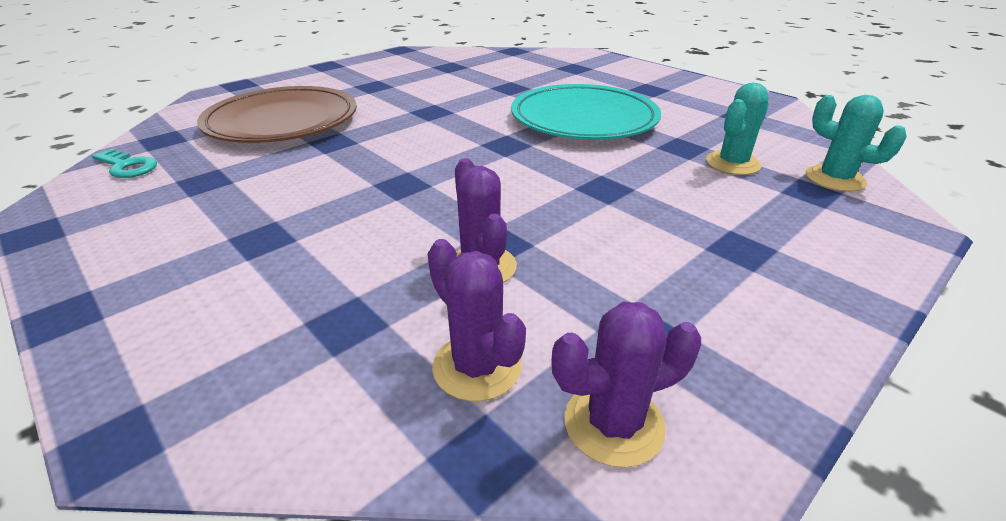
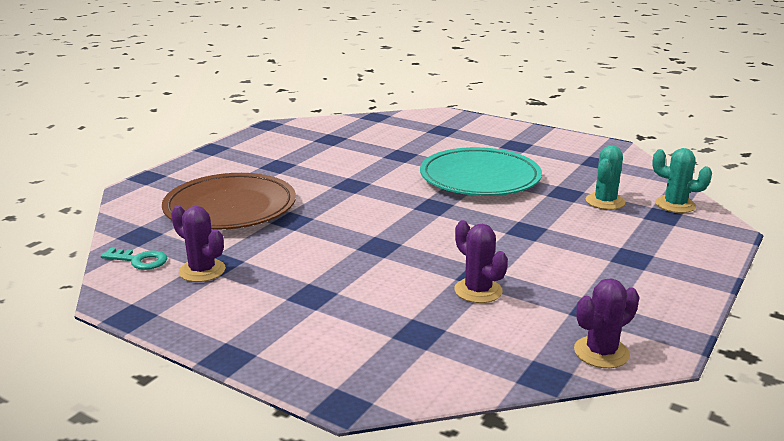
camera: 15 degrees left, 10 degrees down
(477, 367) = (514, 341): purple cactus -> purple cactus (202, 271)

